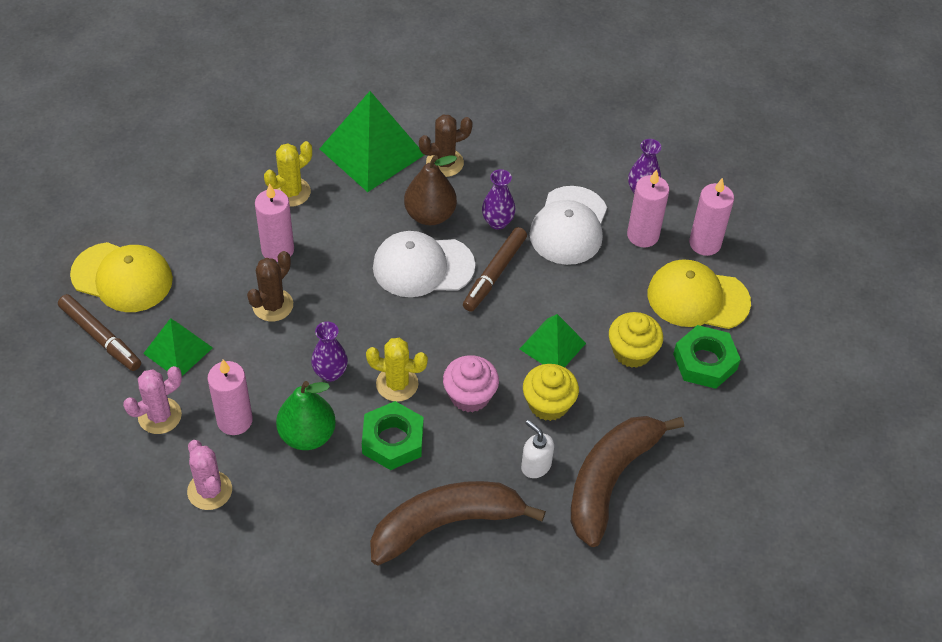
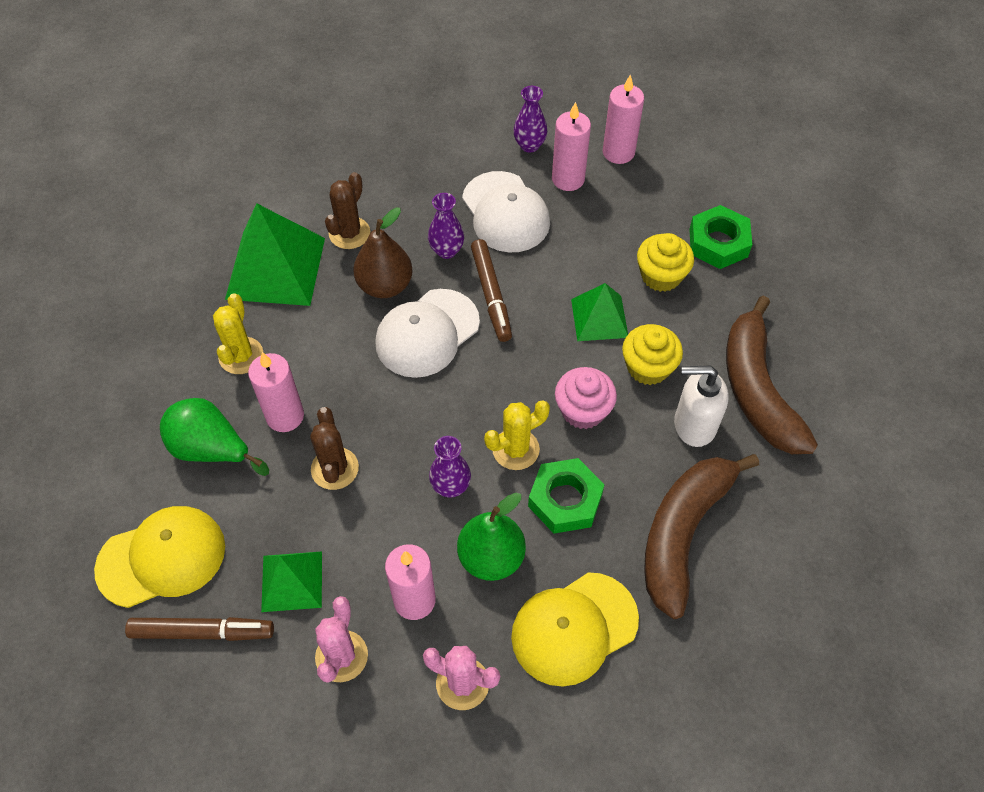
camera: 40 degrees left, 5 degrees up
(214, 236) = (211, 449): none -> green pear
(535, 466) = (694, 425): white soap dispenser -> white soap dispenser, size x1.50
(697, 298) = (659, 198): yellow cap -> yellow cap (574, 628)

